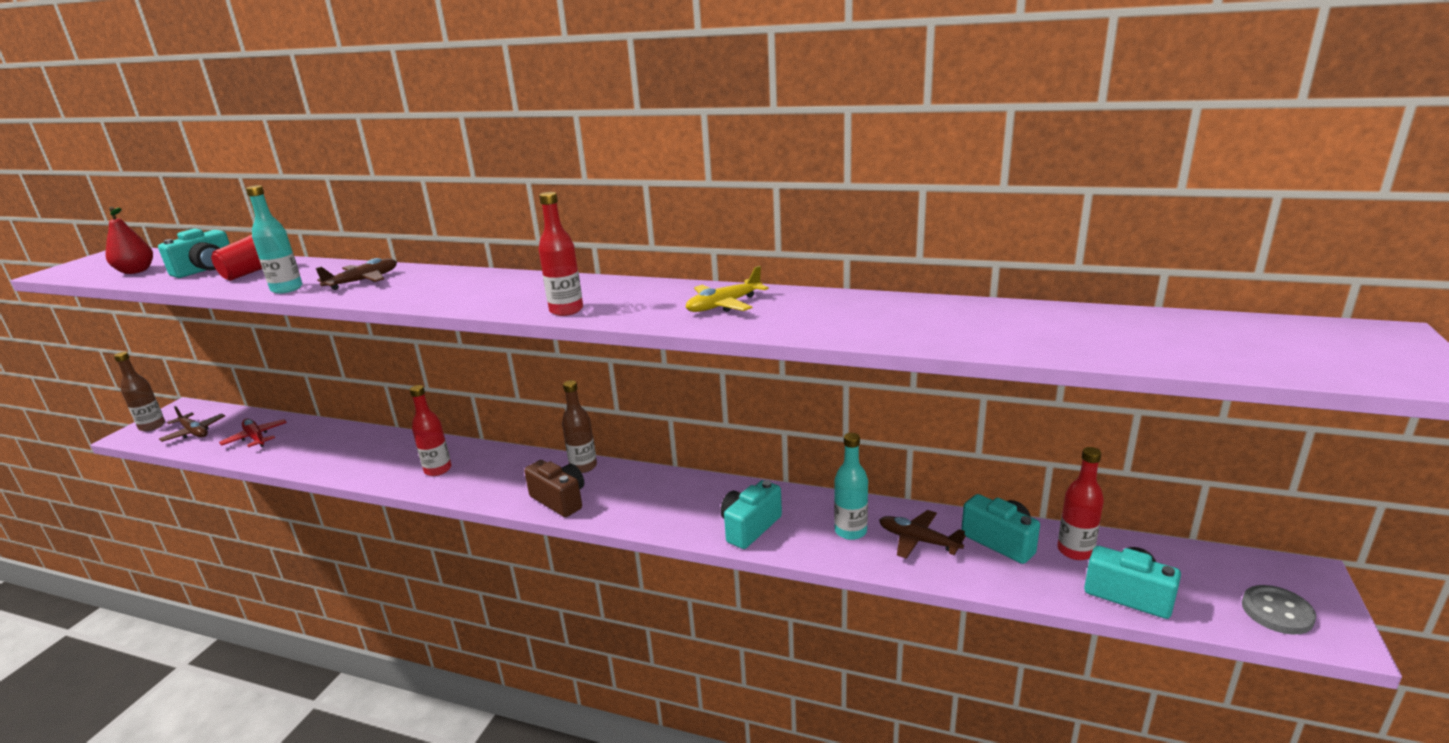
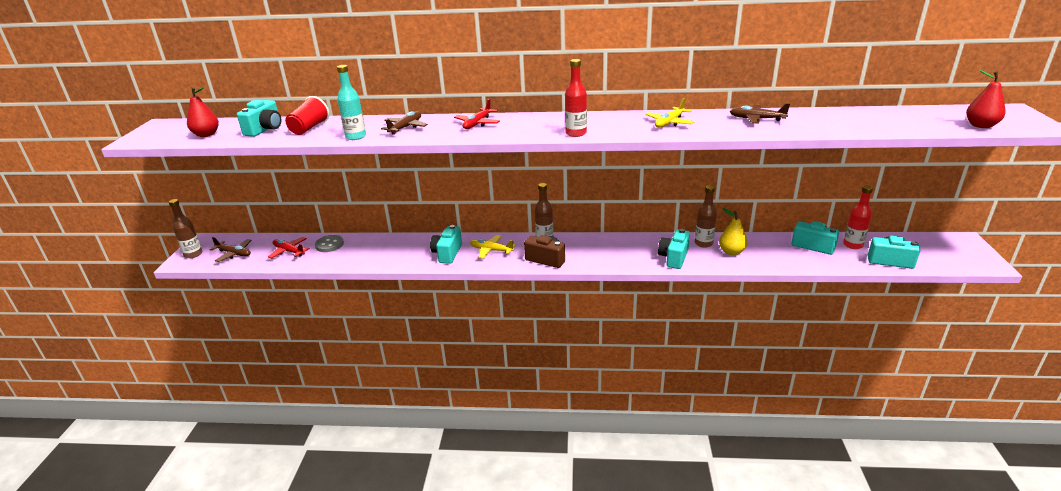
camera: 15 degrees left, 5 degrees up
(438, 470) = (447, 253): red bottle -> turquoise camera
(457, 283) = (477, 124): none -> red plane
(498, 473) = (491, 250): none -> yellow plane
(815, 508) = (703, 243): none -> brown bottle
(850, 531) = (731, 252): turquoise bottle -> yellow pear
(918, 540) = (771, 251): brown plane -> brown plane (756, 119)
(1277, 612) = (959, 258): grey button -> grey button (329, 245)
(1290, 362) = (980, 126): none -> red pear

